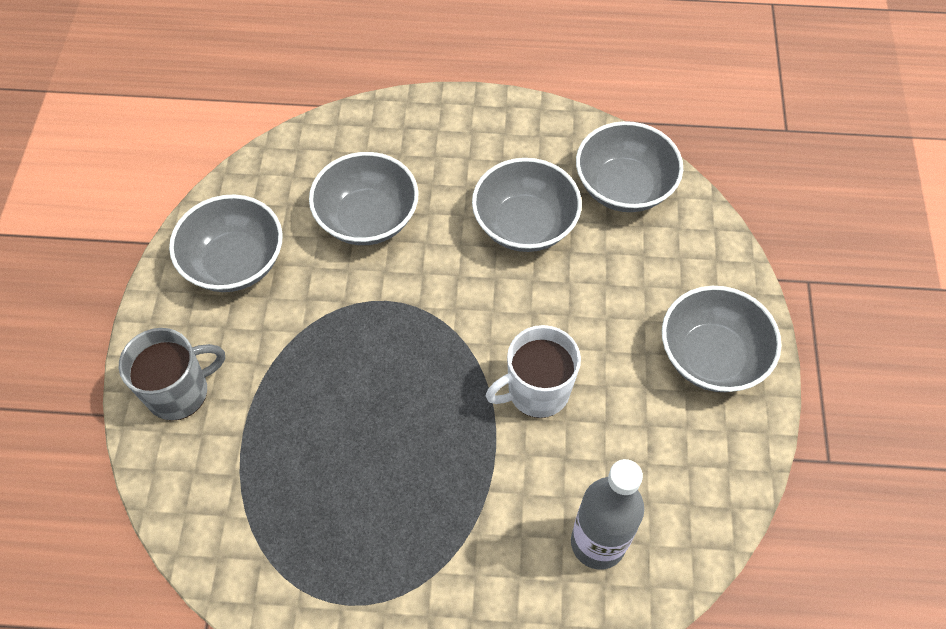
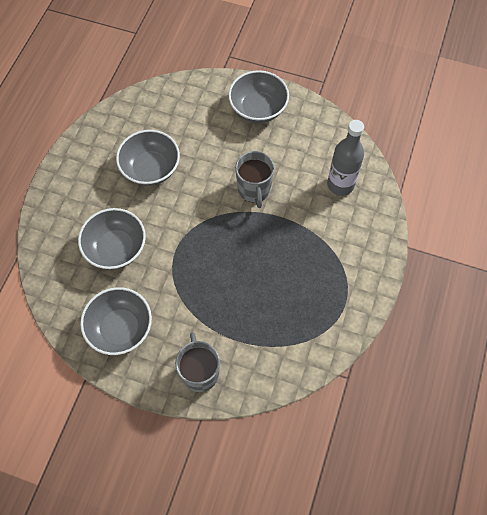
camera: 75 degrees left, 5 degrees up
(537, 391) = (254, 189): white mug -> grey mug
(623, 187) = (144, 115): grey bowl -> none

